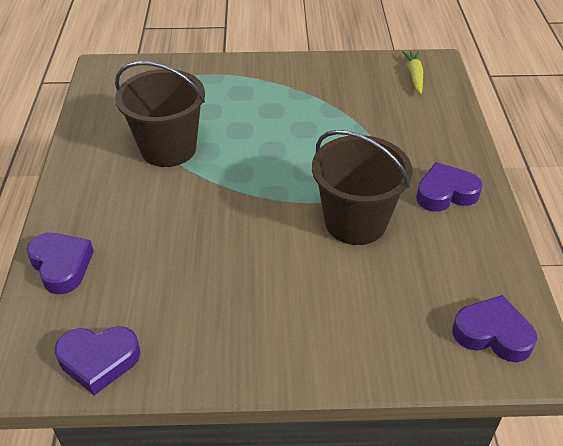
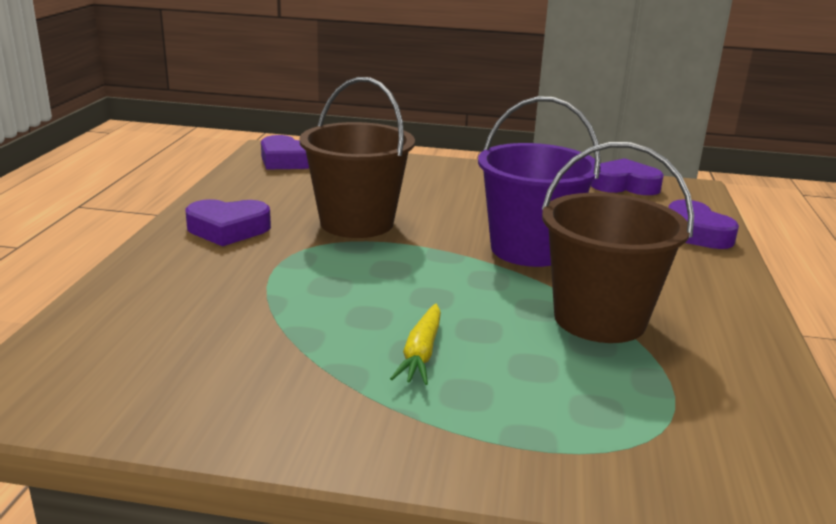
camera: 170 degrees left, 20 degrees down
(210, 212) = (529, 249): none -> purple bucket
(414, 76) = (84, 374): yellow carrot -> yellow carrot (421, 353)

